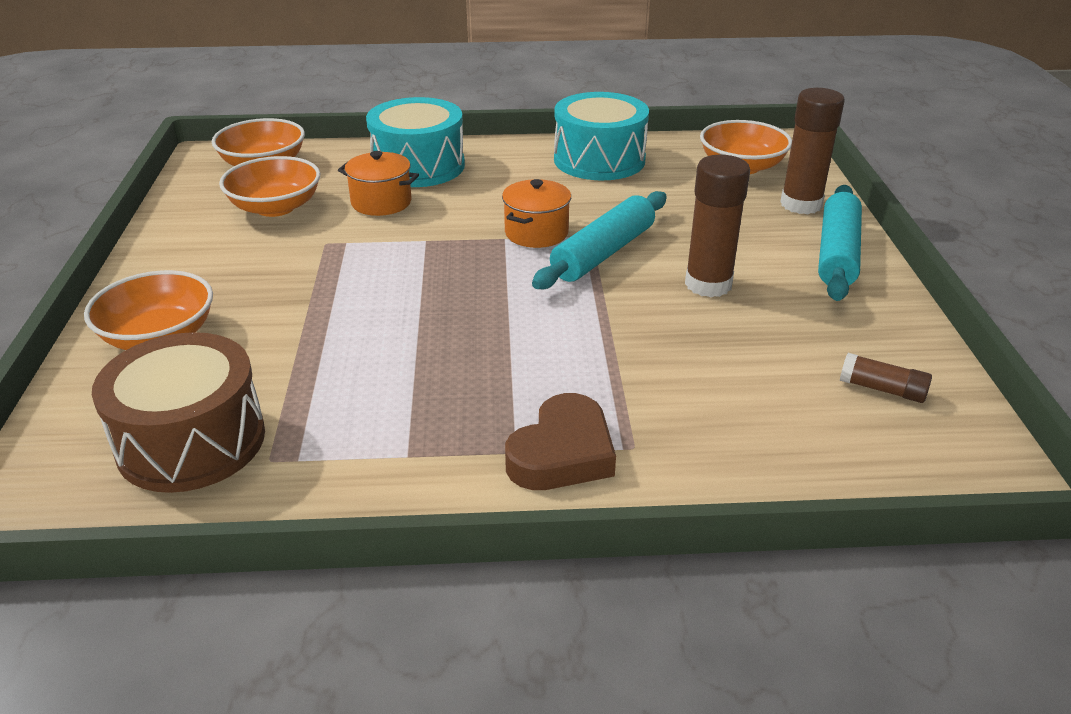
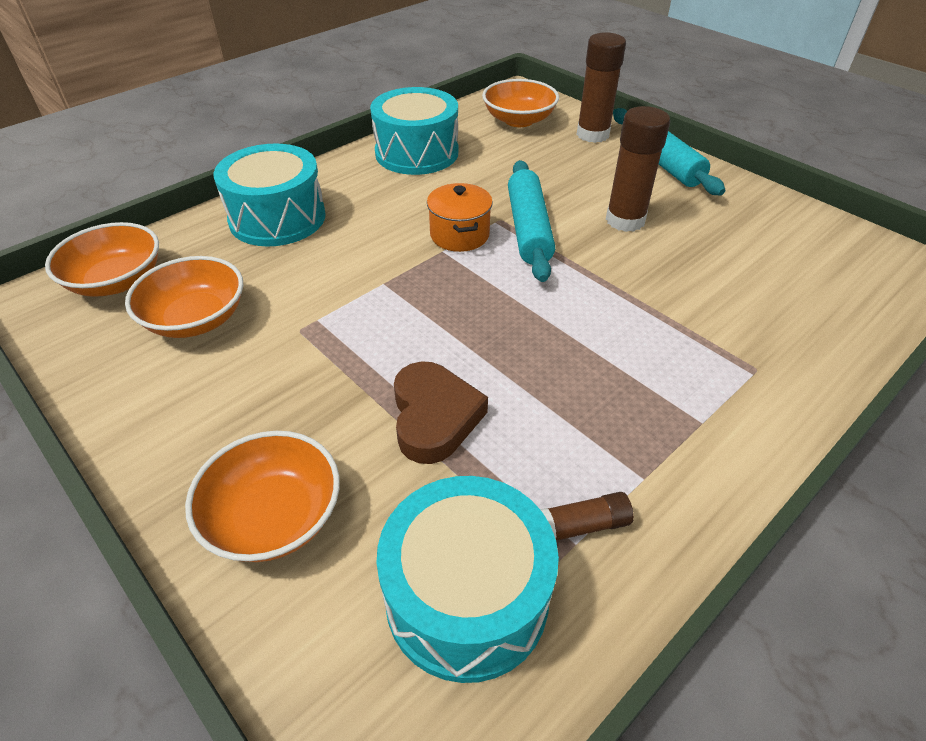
camera: 40 degrees left, 10 degrees up
(191, 441) = (467, 597): brown drum -> turquoise drum
(381, 202) = (294, 266): orange pot -> none
(562, 453) = (729, 403): brown heart -> brown heart (434, 417)
(882, 389) = (808, 244): brown glue stick -> brown glue stick (581, 526)

